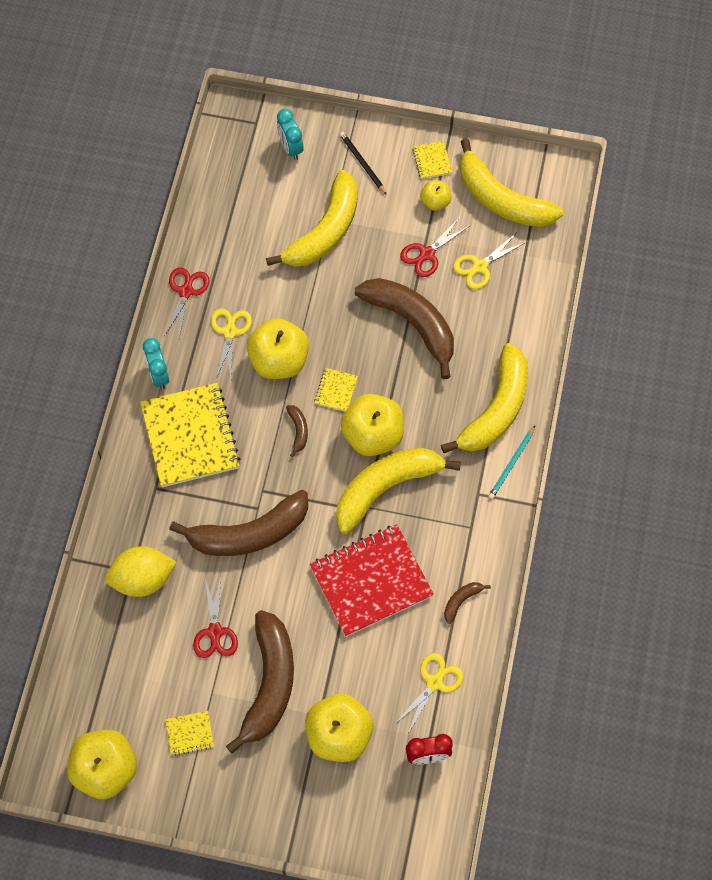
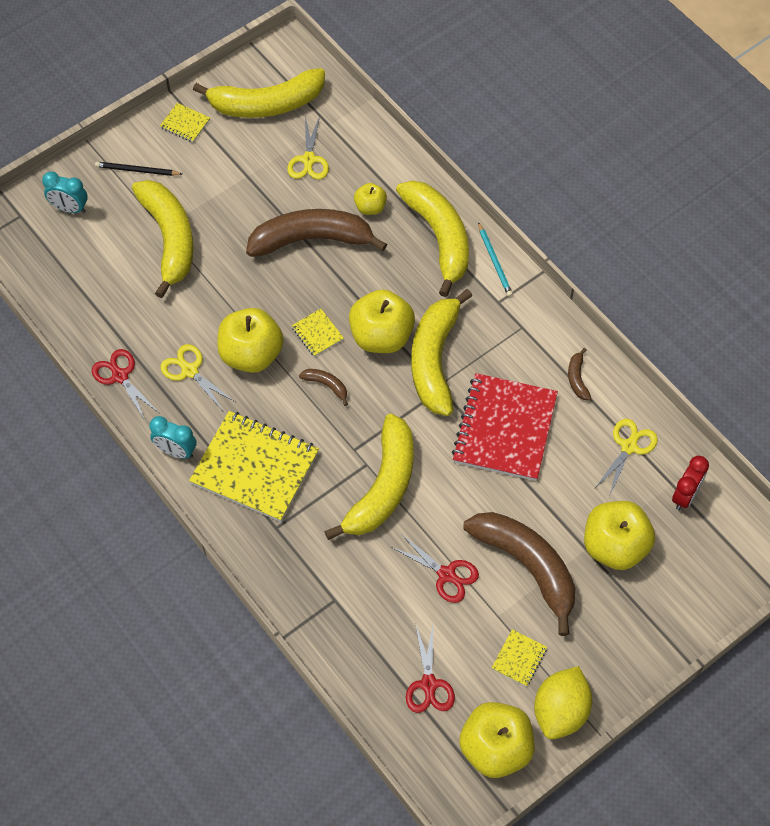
camera: 50 degrees left, 5 degrees down
(143, 579) = (349, 596): yellow lemon -> yellow lemon (560, 711)
(249, 534) = (383, 487): brown banana -> yellow banana
(427, 254) = (262, 186): red scissors -> red scissors (429, 684)
(434, 683) = (628, 447): yellow scissors -> yellow scissors turned 45 degrees clockwise
(435, 202) = (223, 148): yellow apple -> yellow apple (370, 207)

